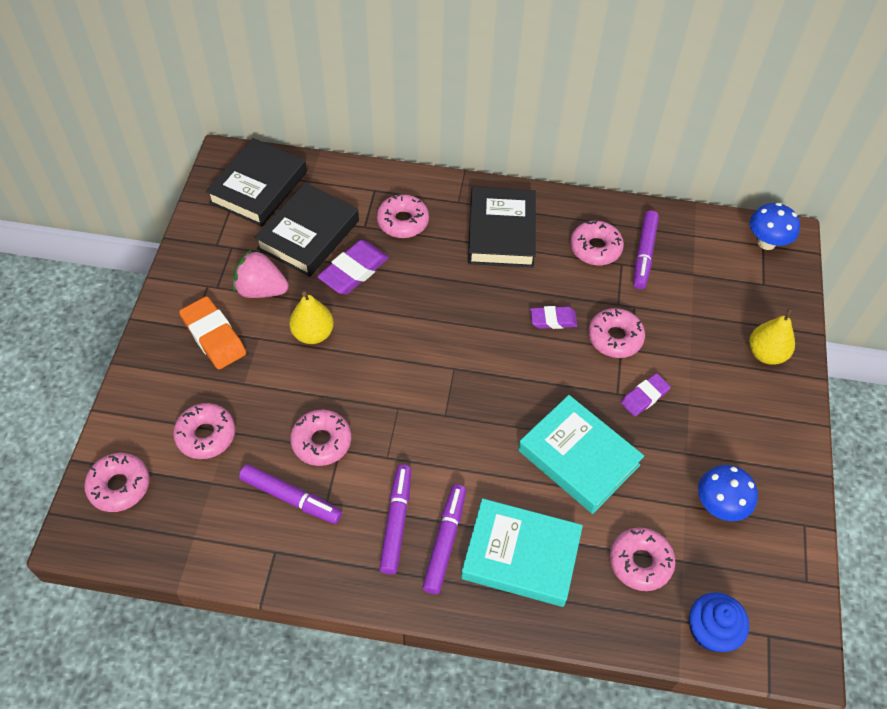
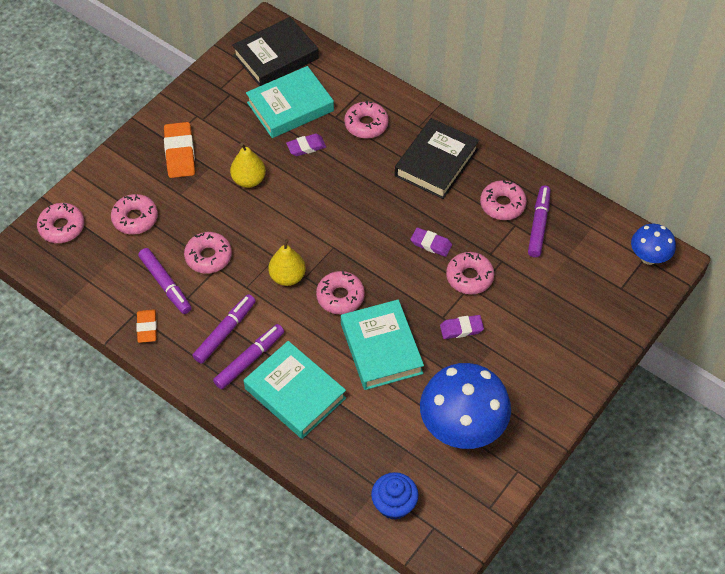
camera: 30 degrees right, 0 degrees up
(261, 290) = (232, 133): pink strawberry -> none
(300, 561) = (147, 328): none -> orange eraser
(308, 235) = (290, 107): black book -> turquoise book
(354, 271) = (306, 147): purple eraser -> purple eraser, size x0.62
(640, 562) = (376, 437): pink donut -> pink donut (340, 297)
(644, 254) = (538, 225): purple marker -> purple marker turned 150 degrees clockwise
(719, 506) = (462, 428): blue mushroom -> blue mushroom, size x1.86
(766, 354) = (582, 340): yellow pear -> yellow pear (287, 277)

